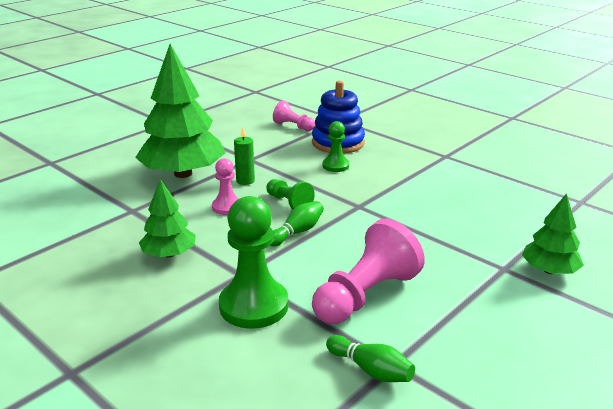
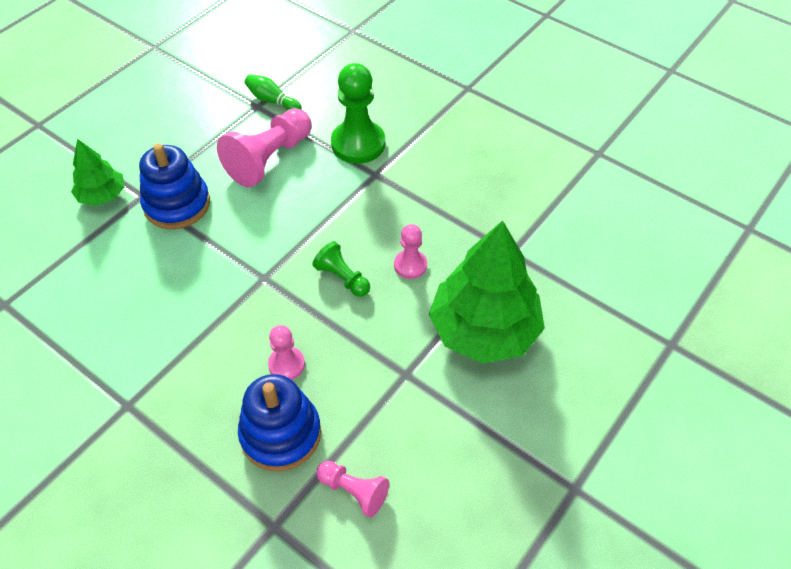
camera: 175 degrees right, 25 degrees up
(169, 254) = (446, 192): green tree -> none
(245, 181) = (401, 319): green candle -> none
(297, 232) = (330, 230): green bowling pin -> none
(335, 166) = (286, 364): green pawn -> pink pawn
(460, 259) = (177, 204): none -> blue stacking toy

